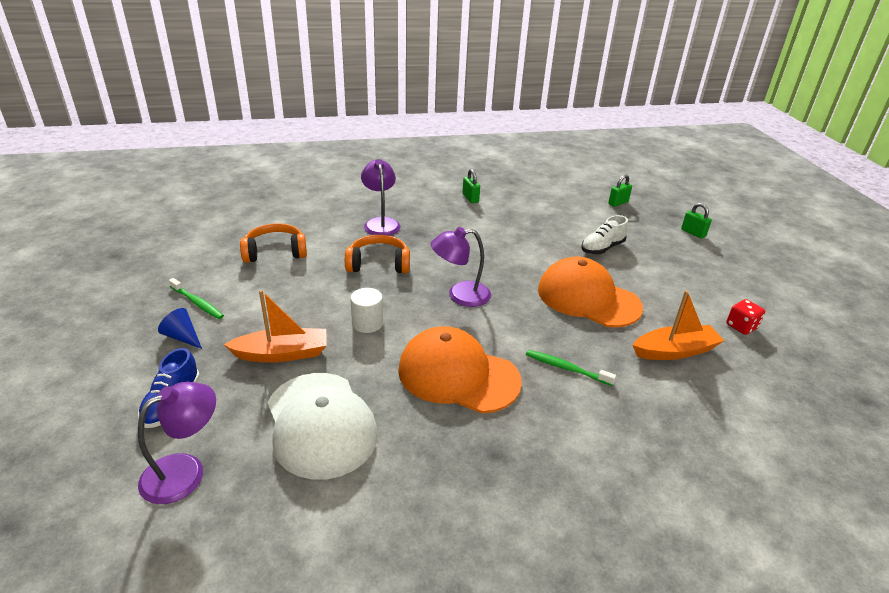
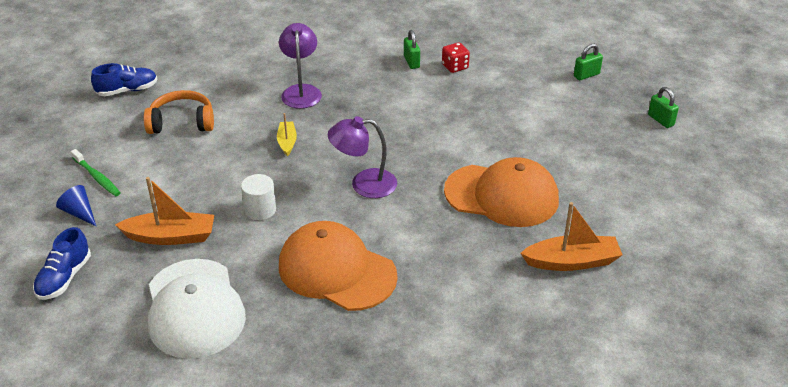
camera: 10 degrees right, 5 degrees up
(185, 471) = (70, 340): purple lamp -> none
(218, 228) = (127, 90): none -> blue shoe
(378, 264) = (287, 142): orange headphones -> yellow boat
(566, 368) = (448, 272): green toothbrush -> none
(588, 298) = (502, 195): orange cap -> orange cap turned 150 degrees clockwise
(602, 248) = (542, 135): white shoe -> none
(741, 326) = (660, 239): red dice -> red dice (455, 67)

